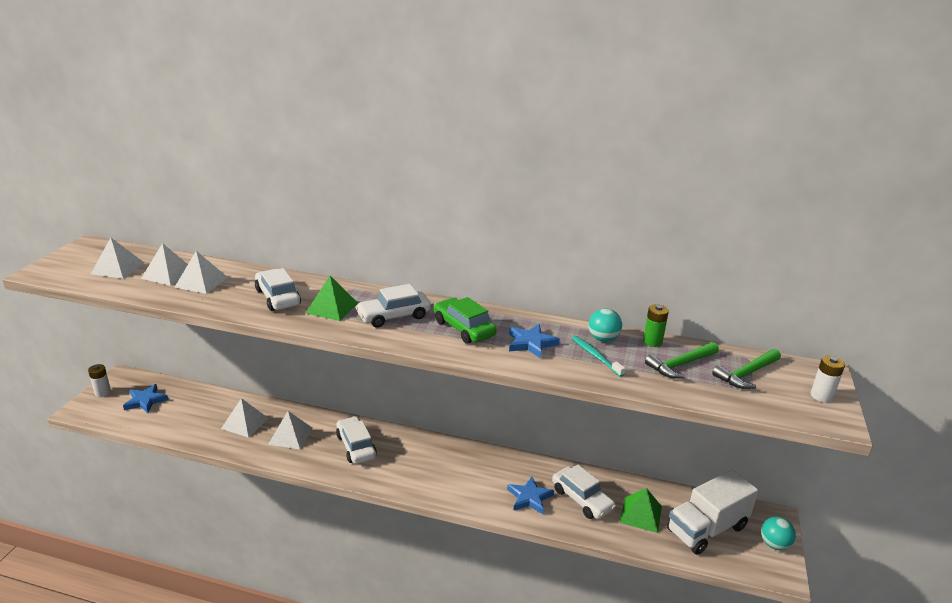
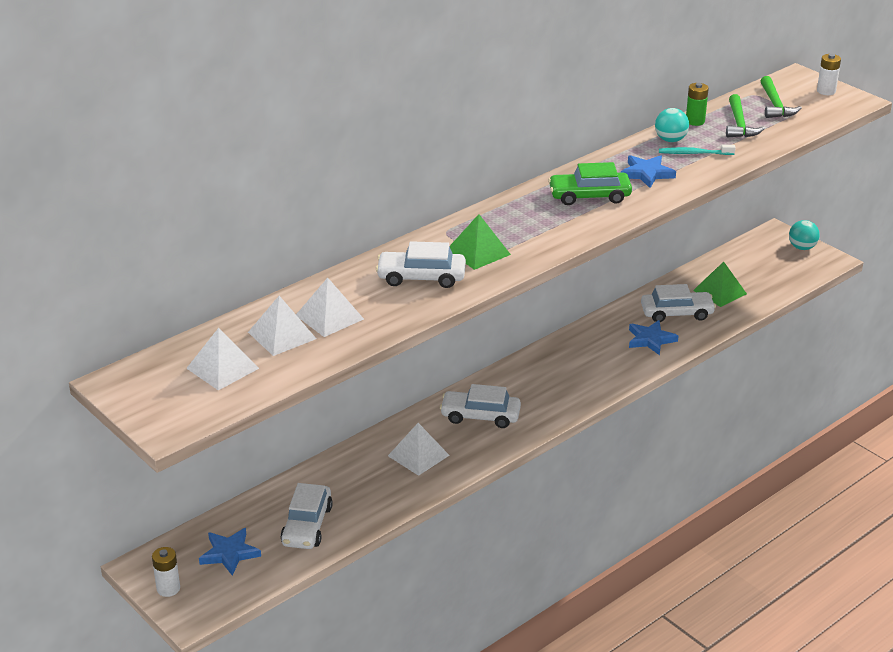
camera: 55 degrees left, 5 degrees up
(245, 423) = (360, 483): white pyramid -> none
(394, 316) = (530, 224): white car -> white car (307, 525)
(706, 529) = (761, 269): white truck -> none

